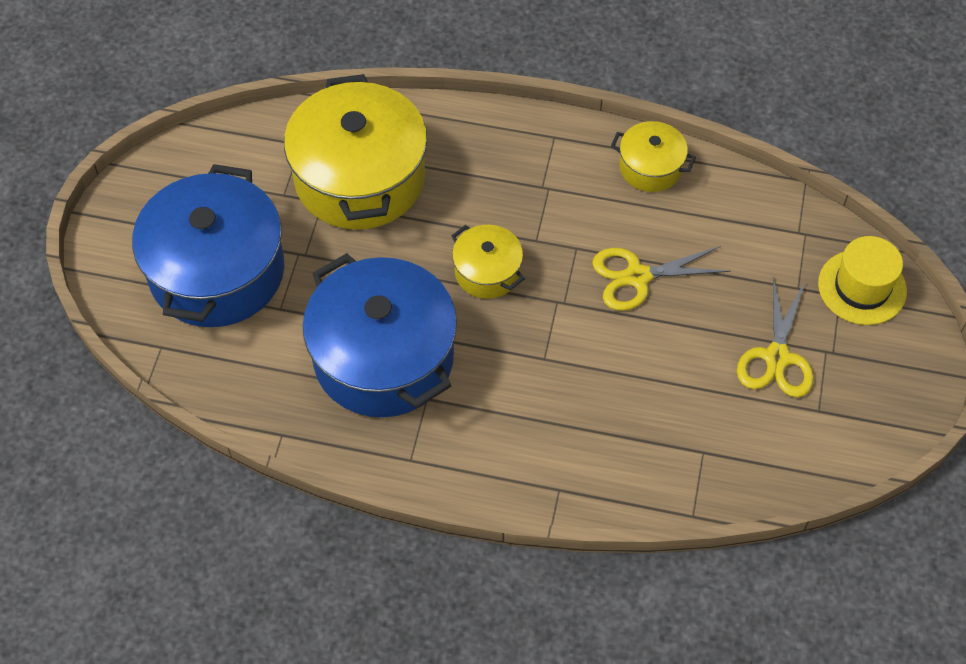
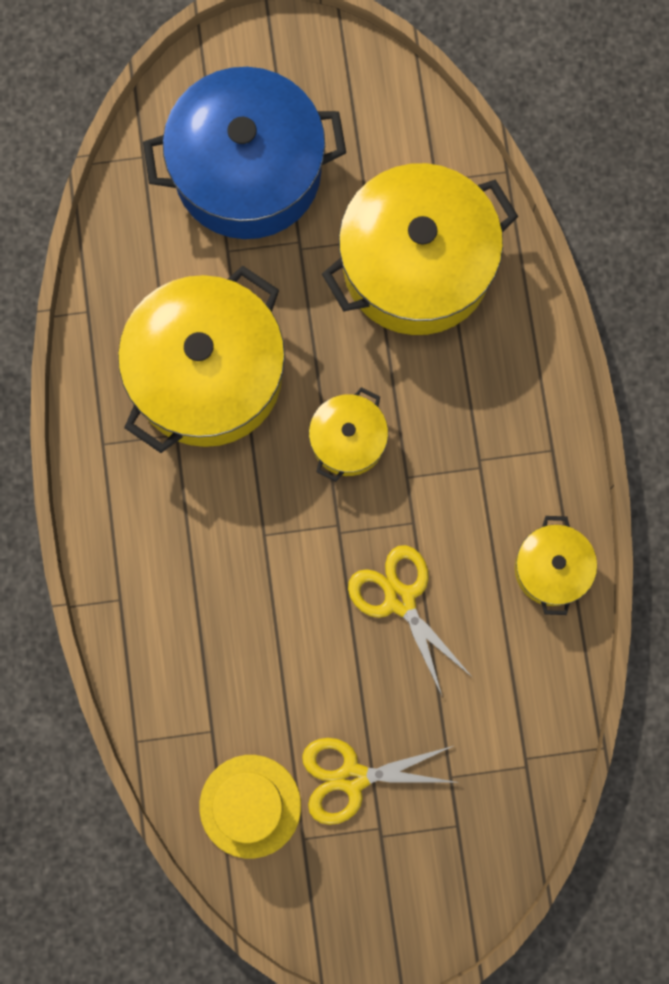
camera: 70 degrees right, 20 degrees up
(383, 358) = (207, 374): blue pot -> yellow pot
(862, 287) = (477, 848): yellow hat -> yellow hat (250, 806)

